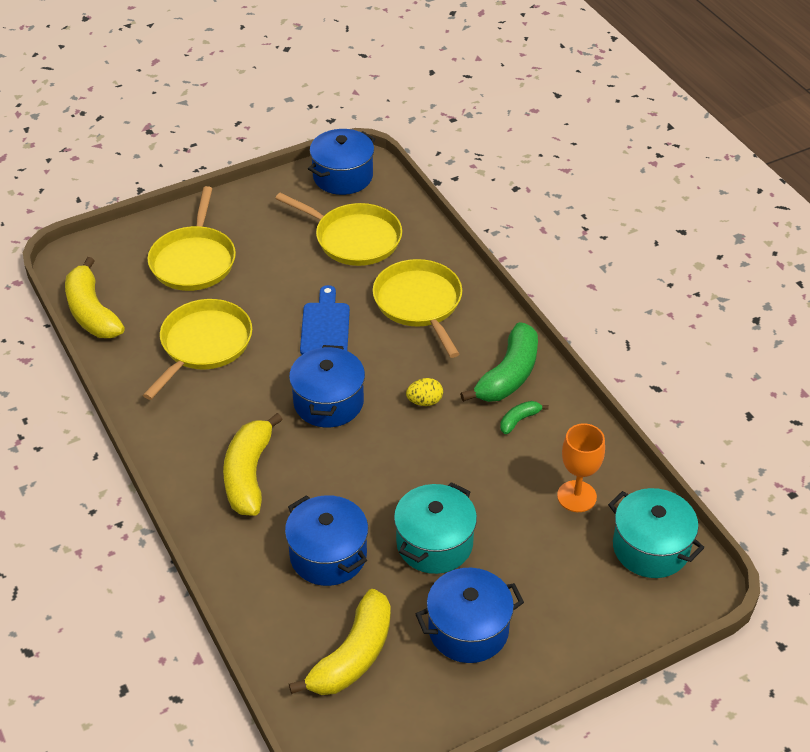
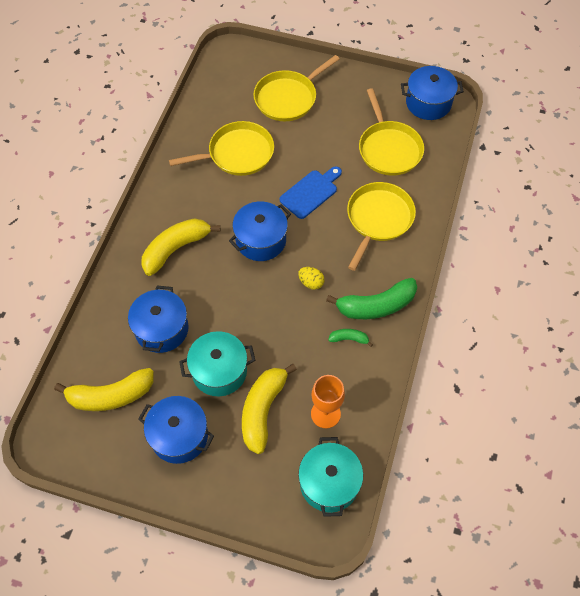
camera: 45 degrees right, 15 degrees up
(92, 312) = (205, 91): yellow banana -> yellow banana (263, 410)

